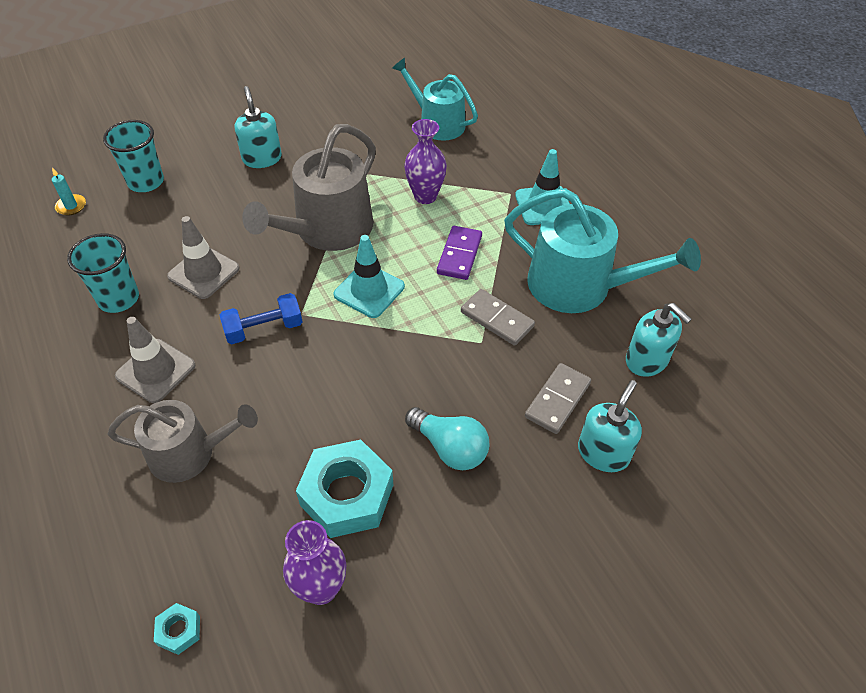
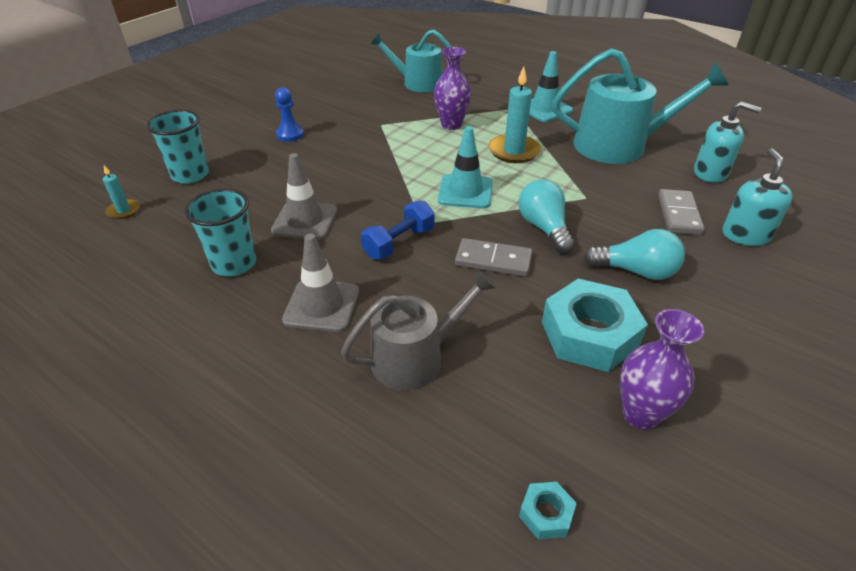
camera: 25 degrees left, 10 degrees down
(262, 158) = (290, 134): turquoise soap dispenser -> blue pawn
(327, 230) = (392, 164): grey watering can -> none
(407, 363) = (544, 228): none -> turquoise light bulb
(459, 255) = (514, 151): purple domino -> turquoise candle
(497, 319) = (582, 181): grey domino -> grey domino (493, 260)

